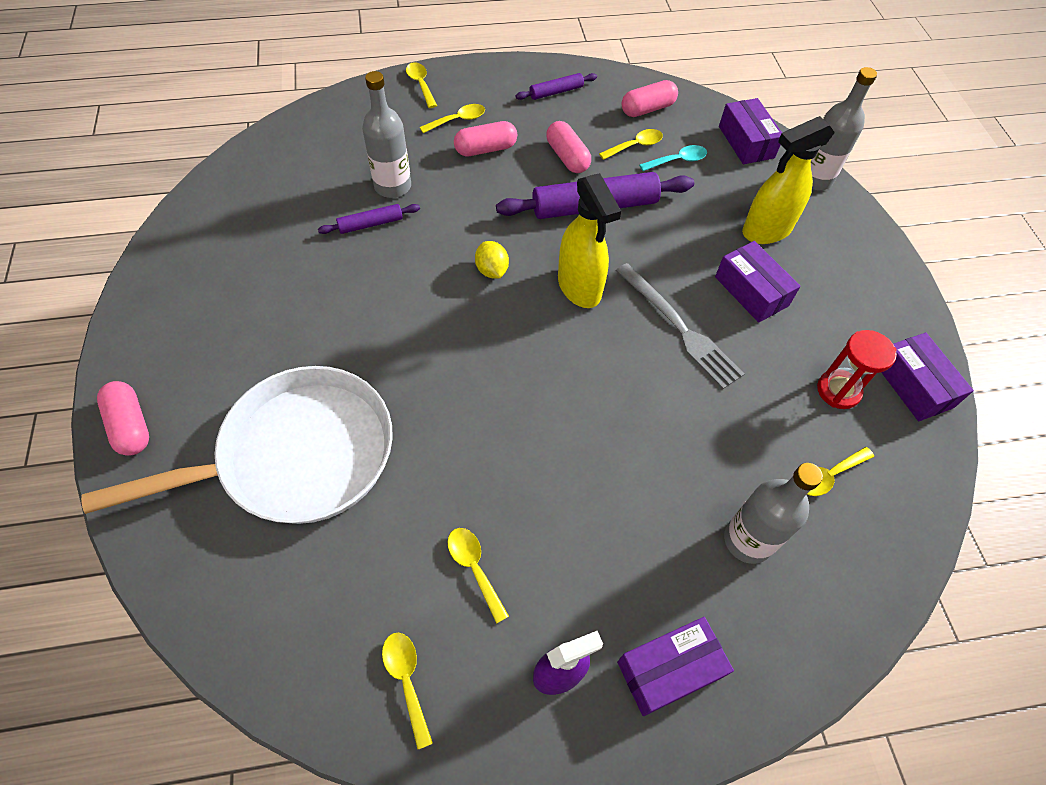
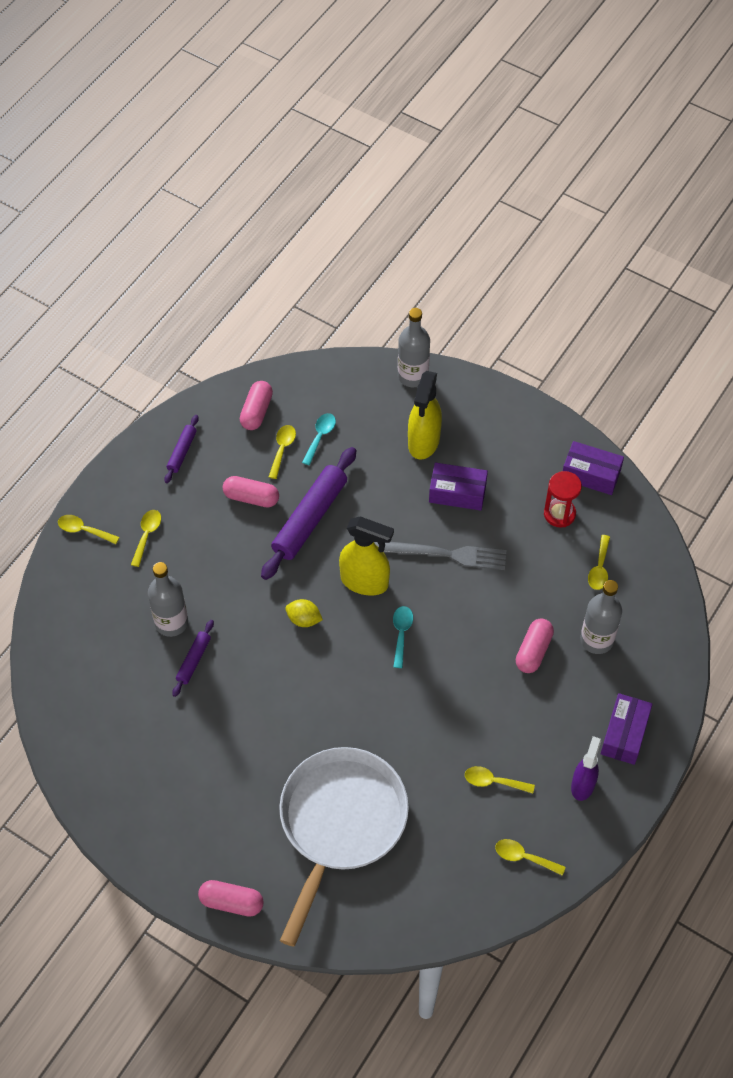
camera: 45 degrees left, 0 degrees up
(485, 149) = (193, 540): pink capsule -> pink capsule (533, 651)
(558, 354) = (401, 633): none -> turquoise spoon
(746, 142) = (344, 383): purple box -> none

